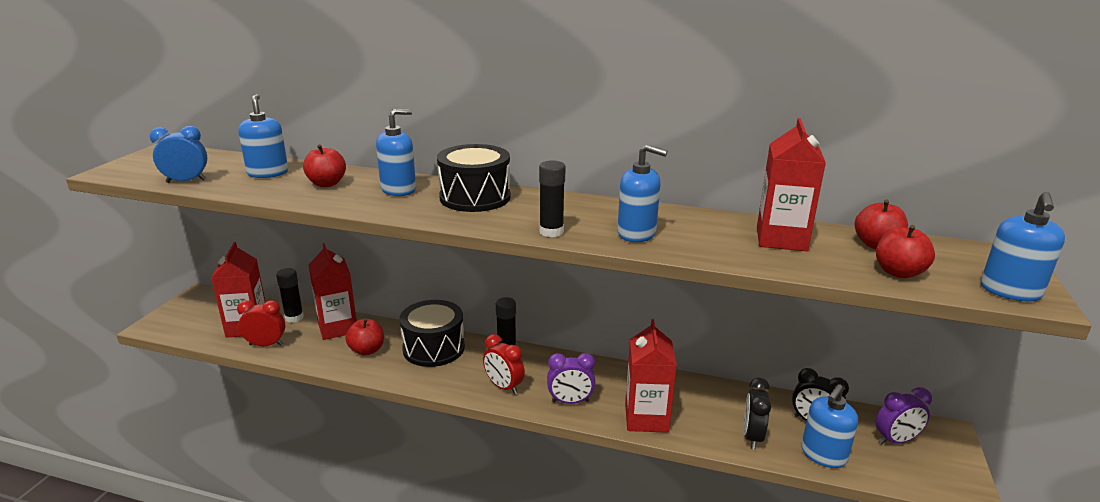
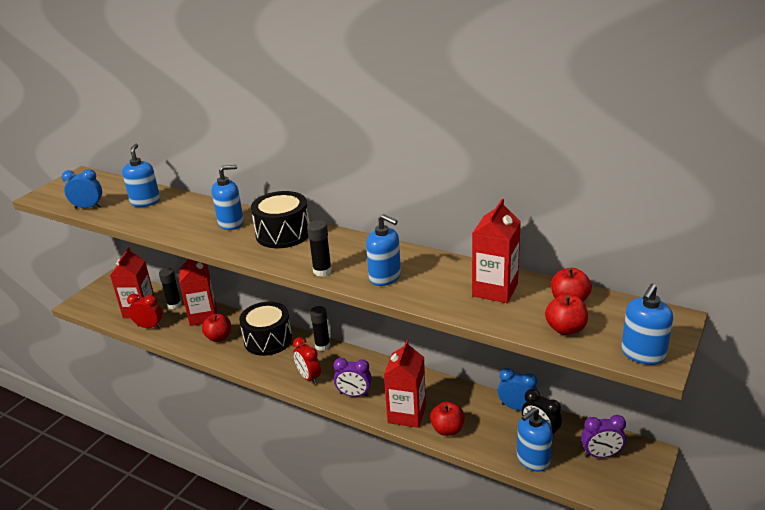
camera: 15 degrees right, 5 degrees up
(327, 184) = (182, 215): red apple -> red apple (447, 429)
(752, 437) = (483, 438): black clock -> none
(772, 397) = (516, 407): none -> blue clock

